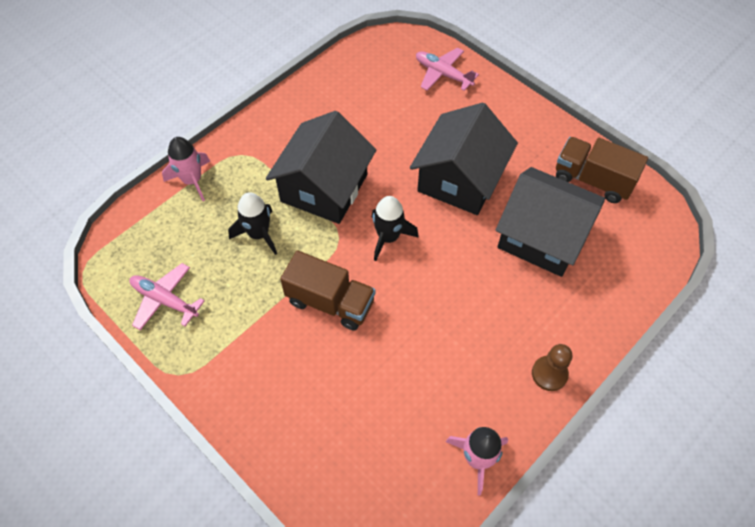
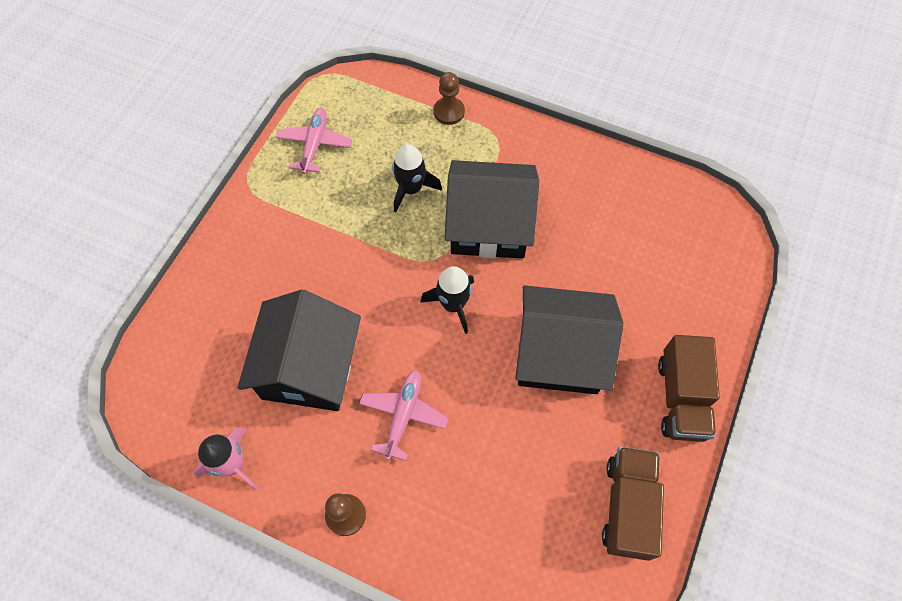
camera: 70 degrees right, 5 degrees up
(192, 180) = (449, 112): pink rocket -> brown pawn
(330, 302) = (359, 277): brown truck -> brown truck (681, 398)
(443, 74) = (705, 290): pink plane -> pink plane (403, 415)
(542, 236) = (518, 465): black house -> black house (309, 368)

